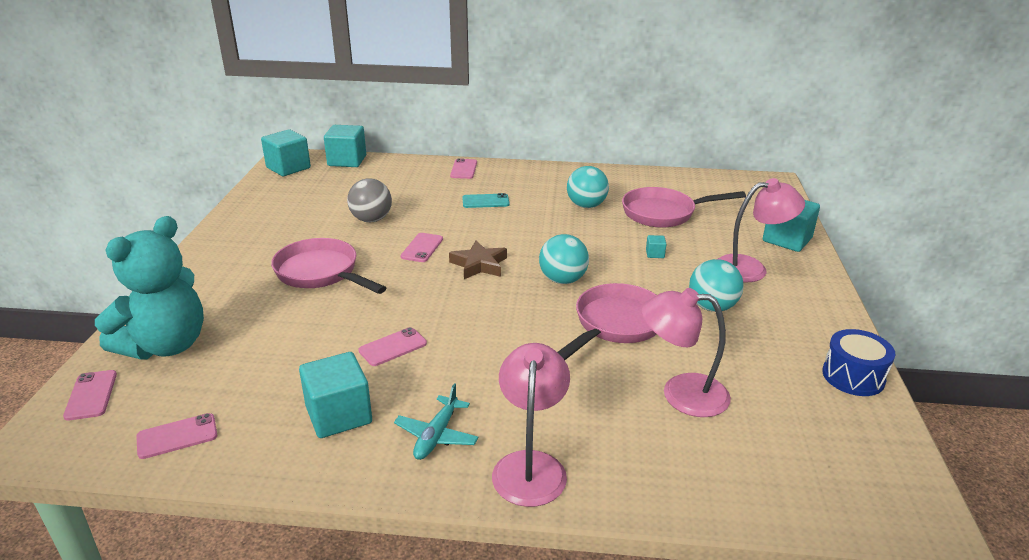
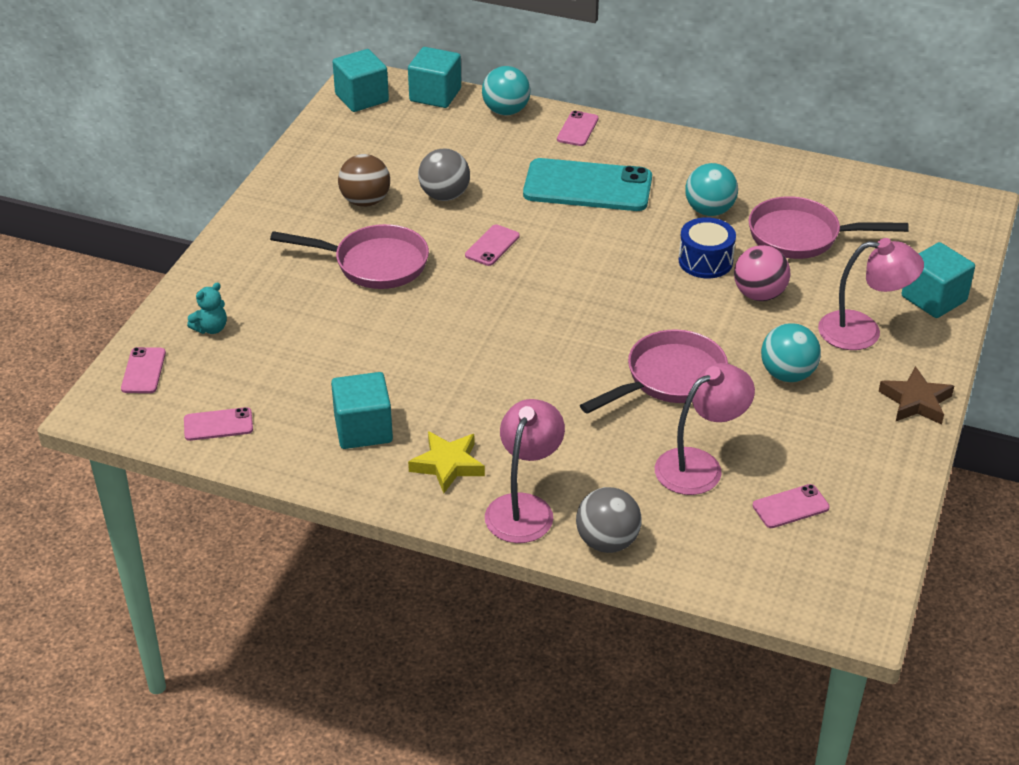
camera: 15 degrees right, 10 degrees up
(166, 345) = (211, 328): turquoise teddy bear -> turquoise teddy bear, size x0.40
(304, 231) = (365, 201): none -> brown ball
(321, 273) = (374, 264): pink pan -> pink pan turned 135 degrees clockwise
(393, 347) = (430, 366): pink phone -> pink phone (790, 507)
(436, 435) = (448, 465): turquoise plane -> yellow star
(479, 265) = (549, 279): brown star -> brown star (916, 401)
(485, 201) = (587, 186): turquoise phone -> turquoise phone, size x2.16
(562, 280) = (636, 313): turquoise ball -> turquoise ball (506, 111)
(630, 486) = (607, 542): none -> grey ball
(655, 254) = (759, 294): turquoise cube -> pink ball
(681, 393) = (699, 465): pink lamp -> pink lamp turned 120 degrees clockwise
(853, 376) = (891, 479): blue drum -> blue drum (705, 261)

